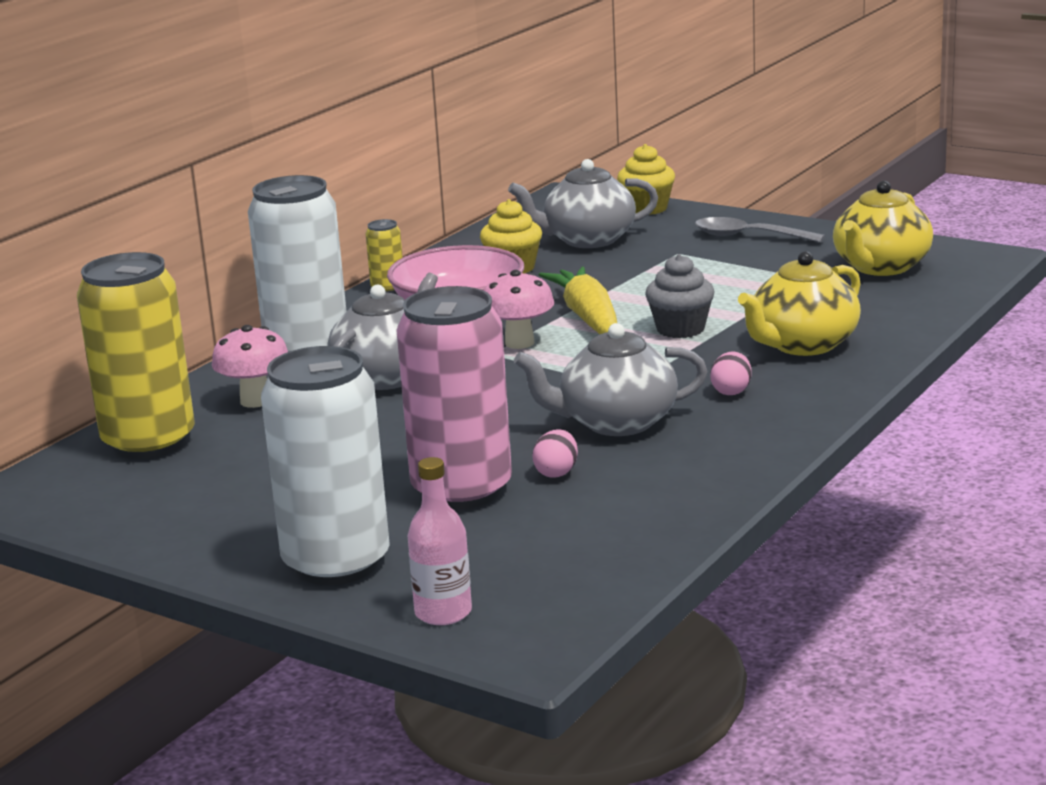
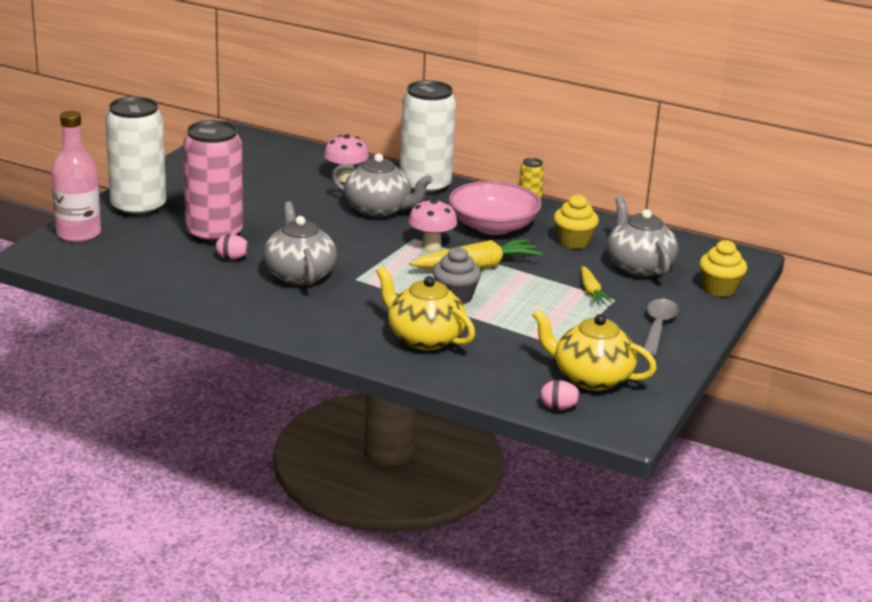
camera: 80 degrees right, 5 degrees up
(149, 443) = (293, 157): yellow can -> none
(443, 613) = (78, 233): pink bottle -> pink bottle, size x1.54
(658, 262) = (591, 291): none -> yellow carrot
(731, 391) = (344, 311): pink egg -> pink egg (558, 407)

